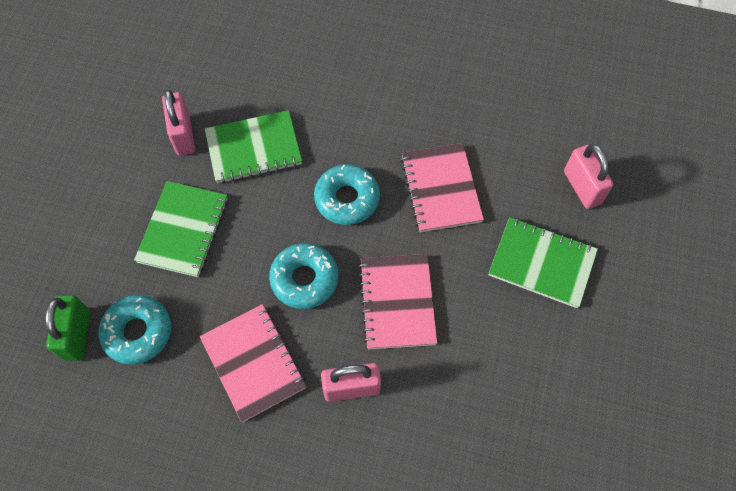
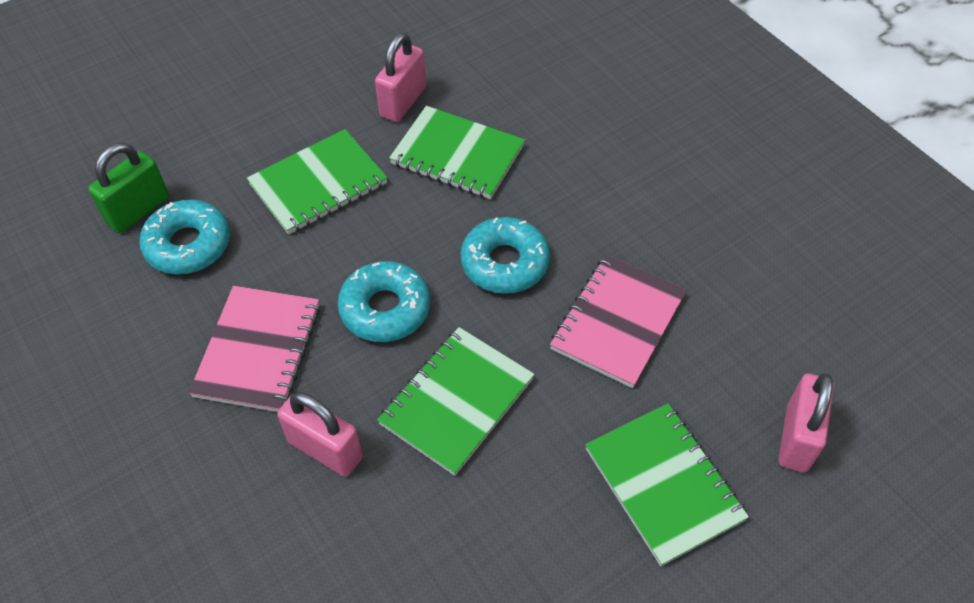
camera: 40 degrees right, 10 degrees down
(397, 302) = (456, 401): pink notebook -> green notebook

